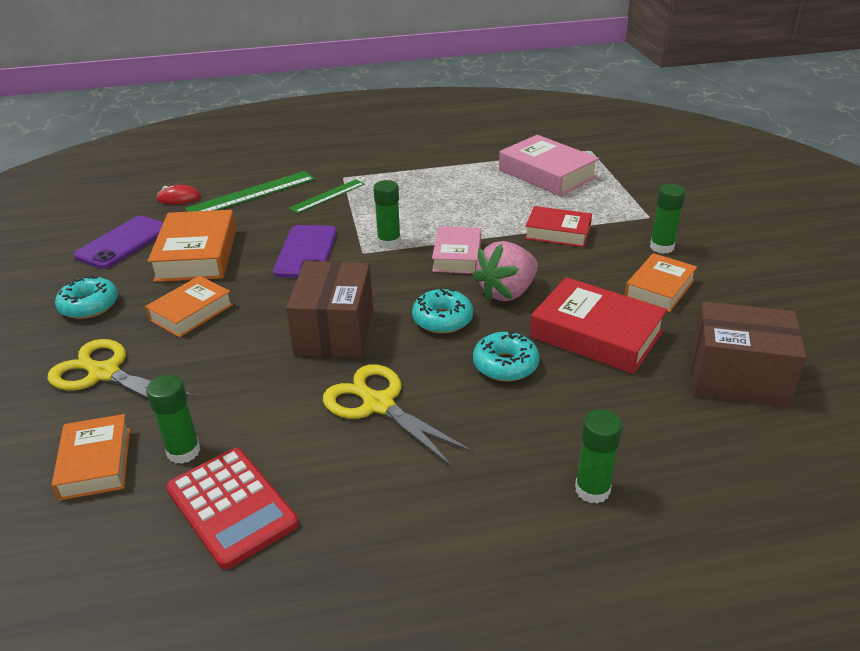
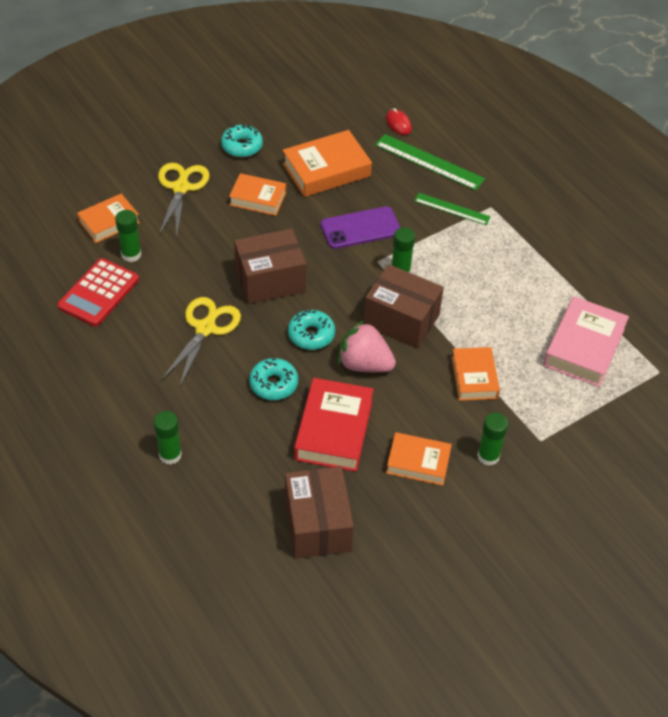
camera: 65 degrees right, 15 degrees up
(123, 243) = (321, 124): purple phone -> none
(457, 256) = (401, 320): pink book -> brown box
(558, 232) = (474, 377): red book -> orange book

